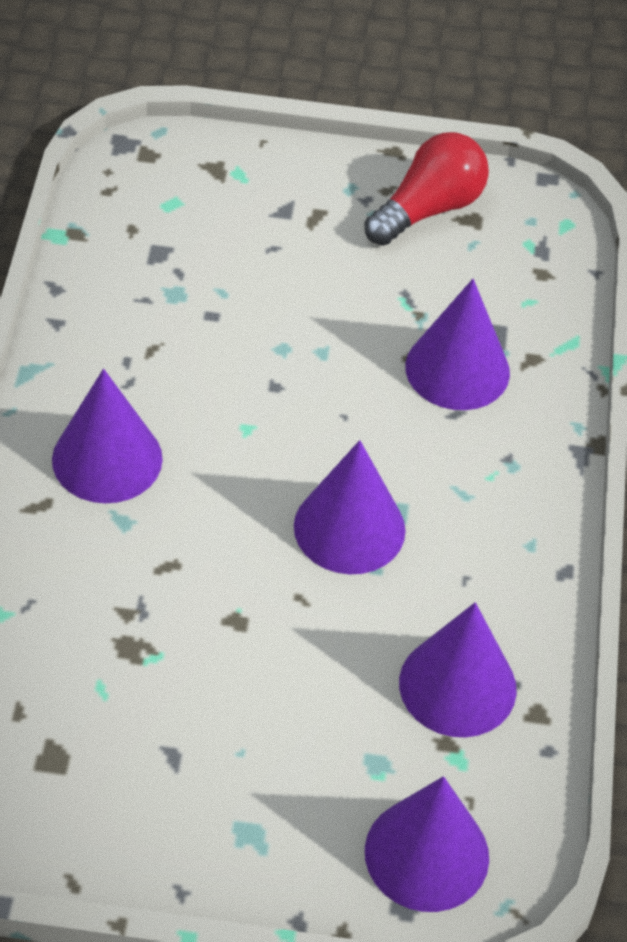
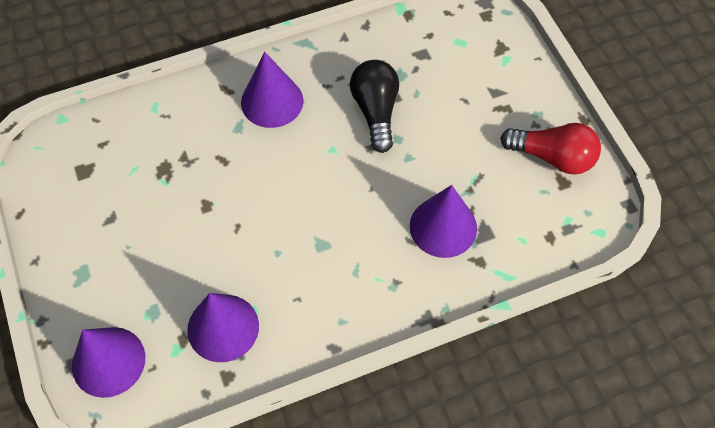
camera: 65 degrees right, 10 degrees up
(219, 349) = (376, 111): none -> black light bulb
(349, 528) = (296, 227): purple cone -> none

